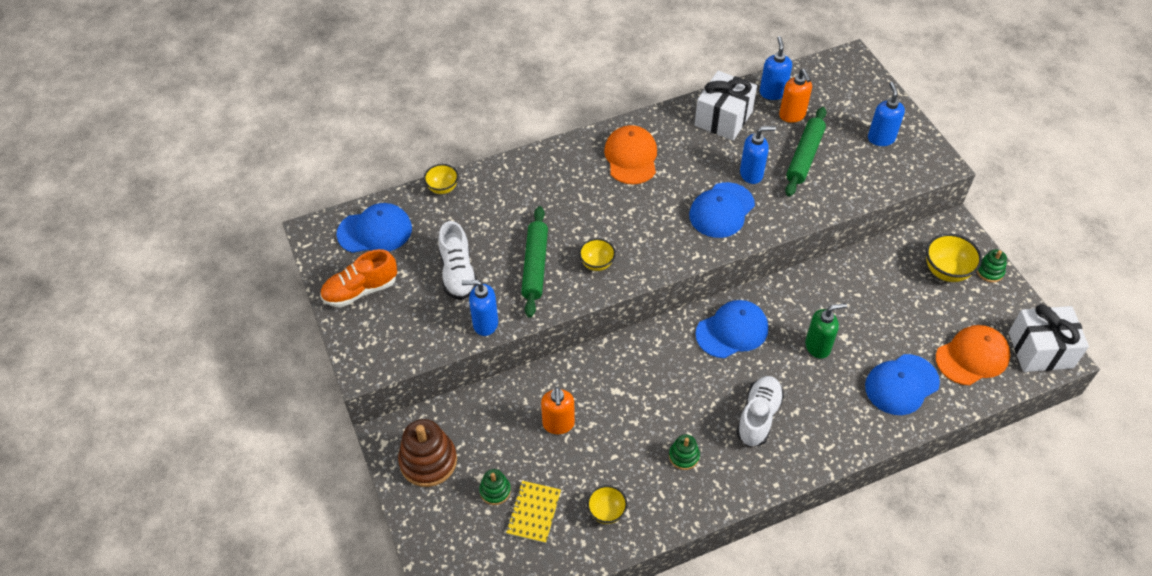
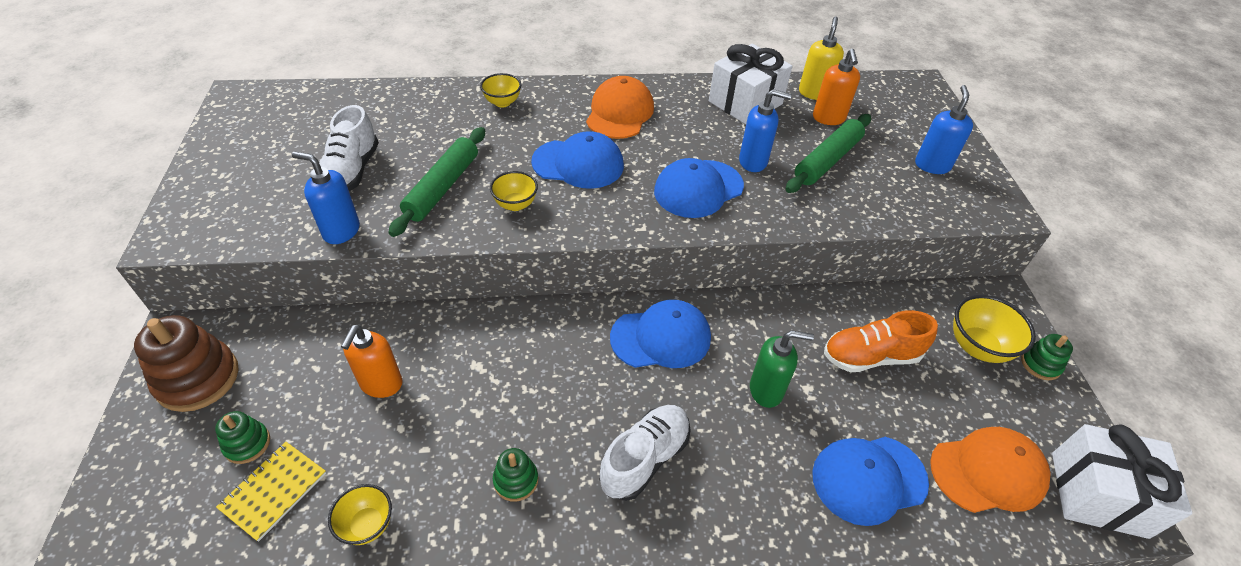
camera: 15 degrees right, 5 degrees down
(360, 290) = (234, 160): orange shoe -> orange shoe (870, 356)
(375, 231) = (297, 110): blue cap -> blue cap (578, 164)
(443, 188) = (397, 91): yellow bowl -> yellow bowl (502, 102)
(772, 92) = (814, 93): blue soap dispenser -> yellow soap dispenser

